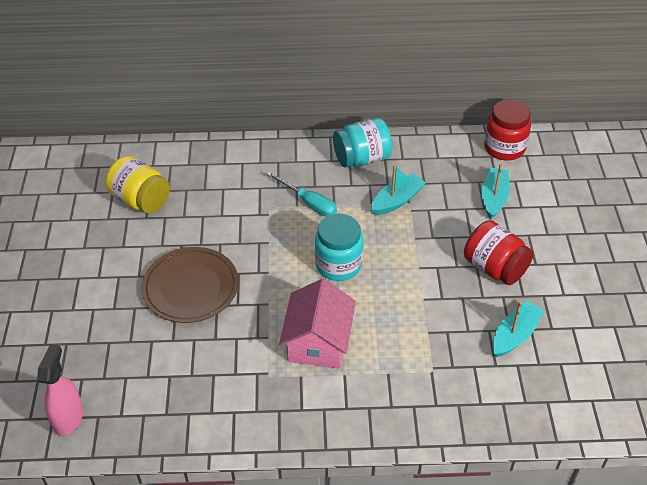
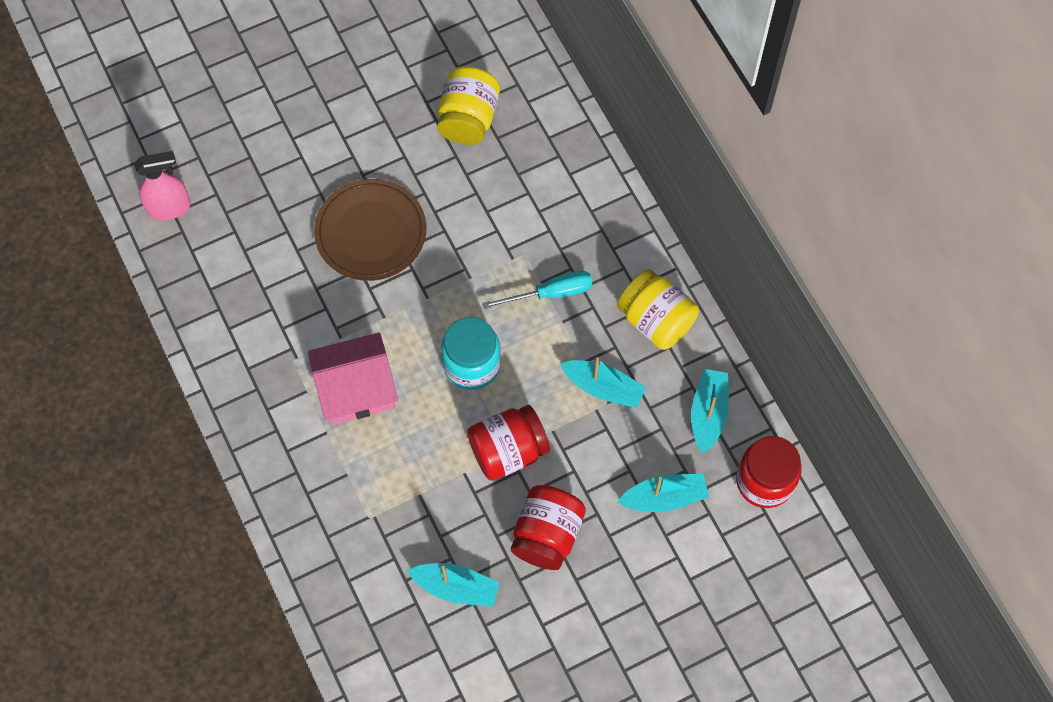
camera: 65 degrees right, 20 degrees up
(309, 203) = (550, 293): turquoise screwdriver -> turquoise screwdriver turned 120 degrees counterclockwise
(362, 159) = (656, 320): turquoise jar -> yellow jar
(418, 267) = (508, 451): none -> red jar
(443, 157) = (708, 413): none -> turquoise boat

